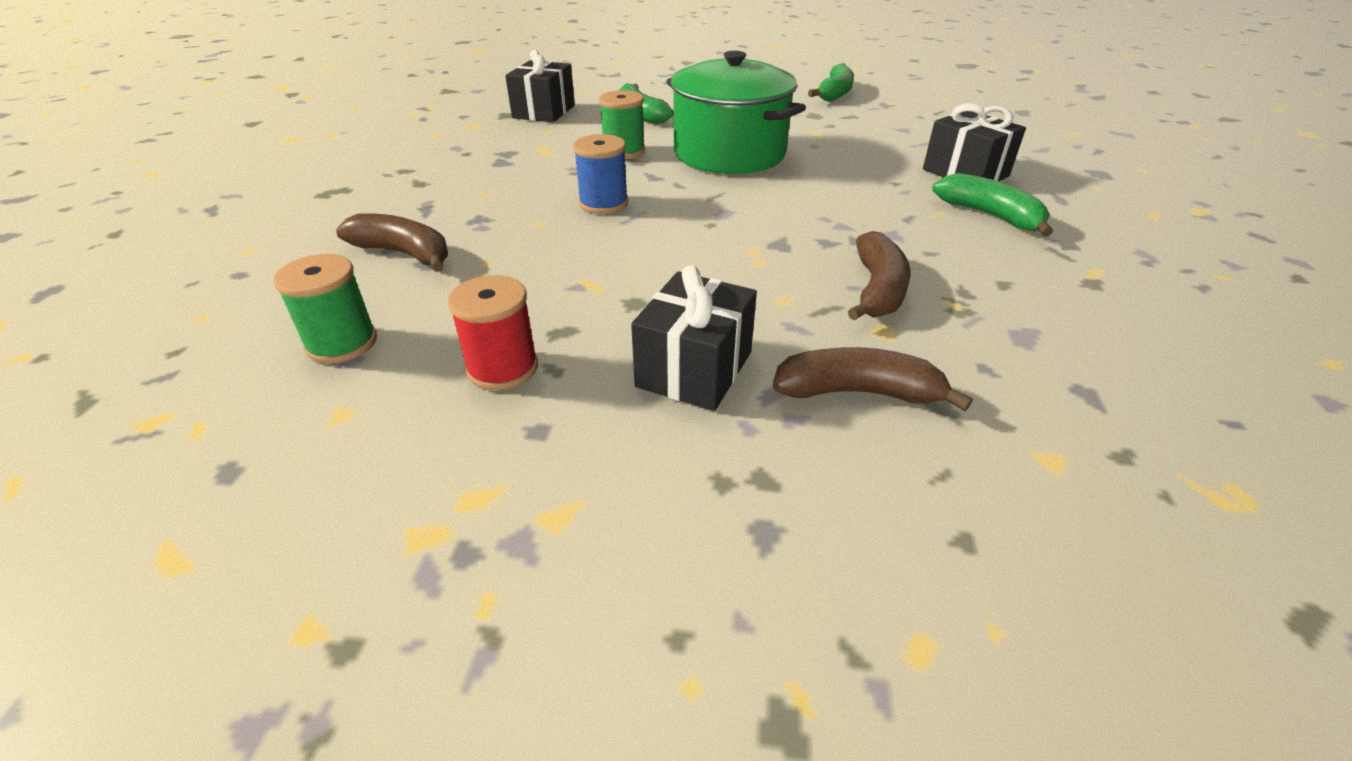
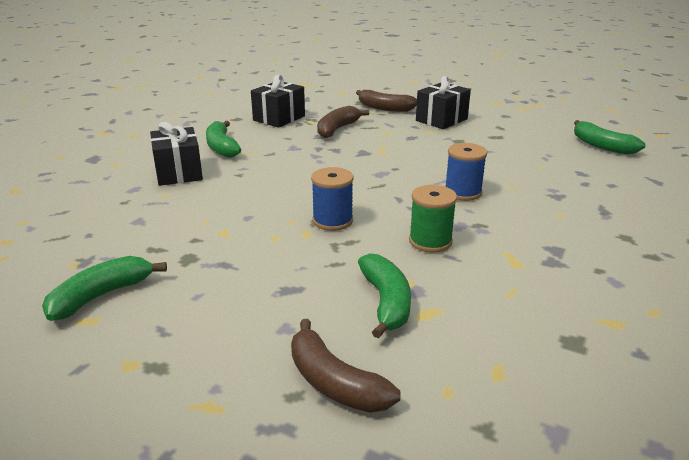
camera: 160 degrees left, 10 degrees down
(342, 343) = (601, 146): green spool -> green banana
(404, 253) = (598, 180): brown banana -> brown banana (334, 382)
(502, 368) = (521, 130): red spool -> none
(544, 112) = (518, 337): black gift -> black gift (279, 118)
(729, 153) = (332, 221): green pot -> blue spool

